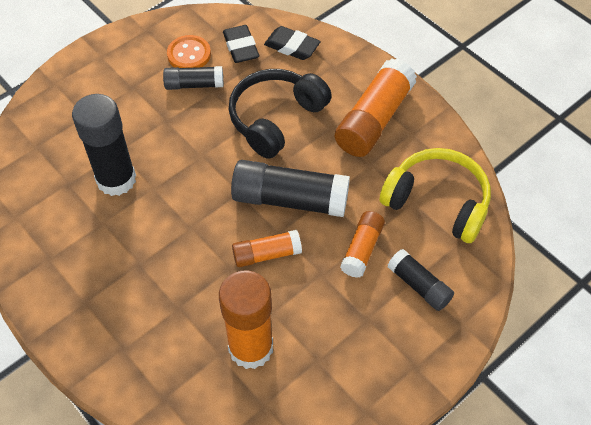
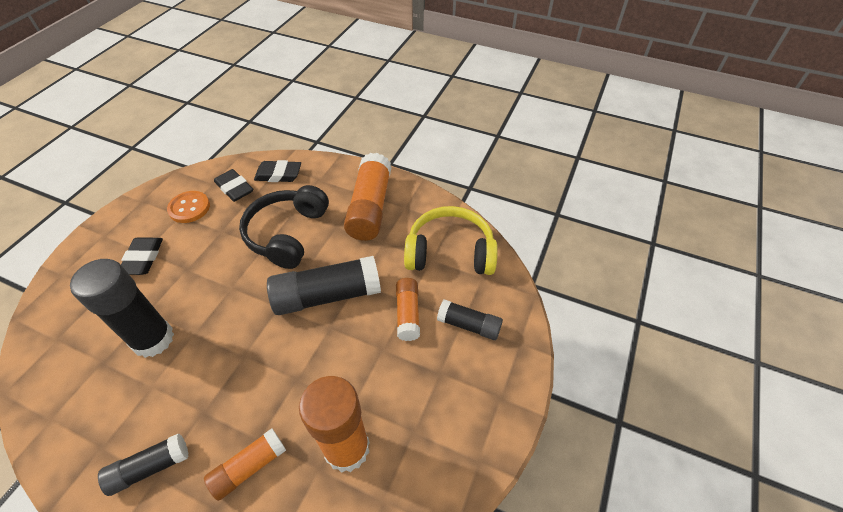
camera: 25 degrees left, 5 degrees down
(129, 94) = (143, 258): none -> black eraser
(194, 84) = (203, 230): black glue stick -> black glue stick (150, 467)
(267, 254) = (326, 352): orange glue stick -> orange glue stick (249, 467)

